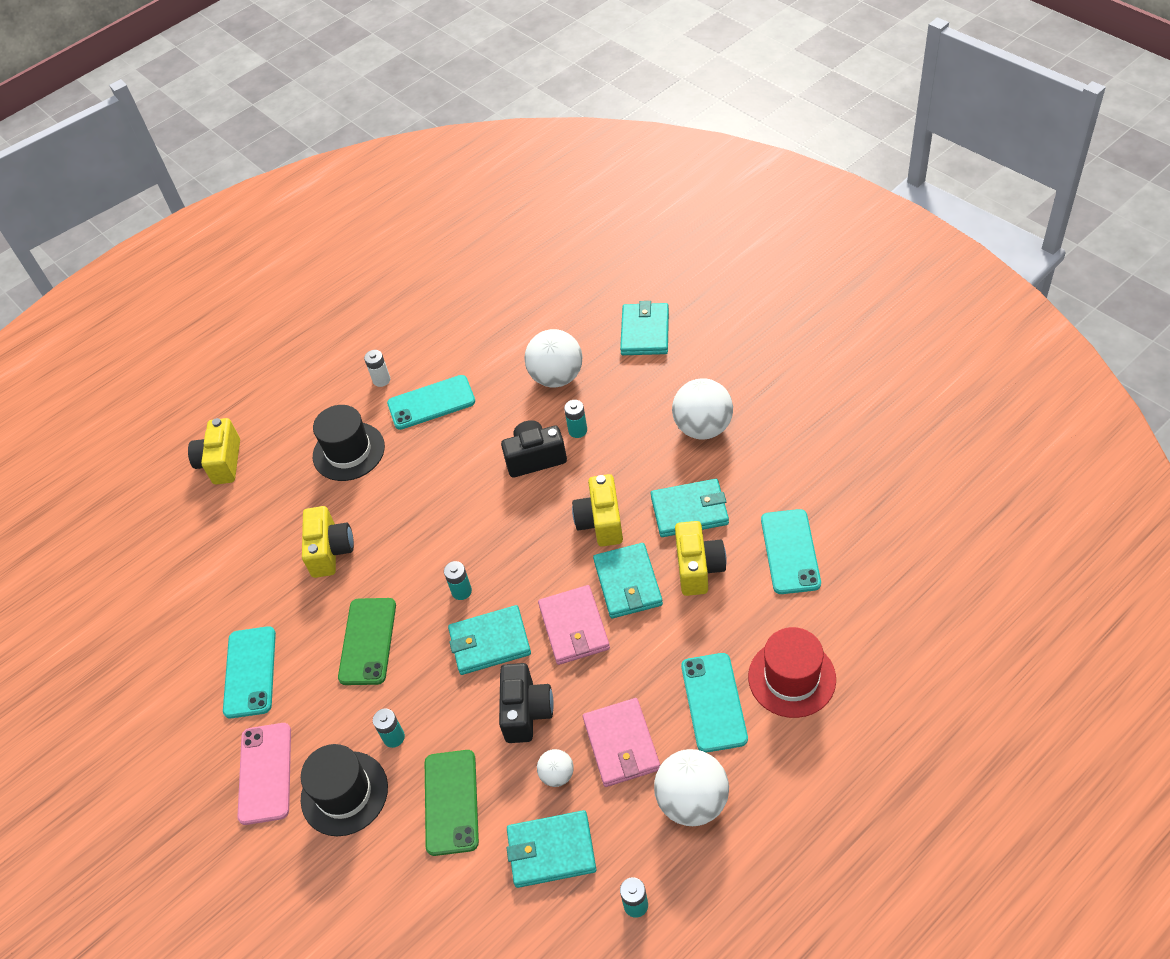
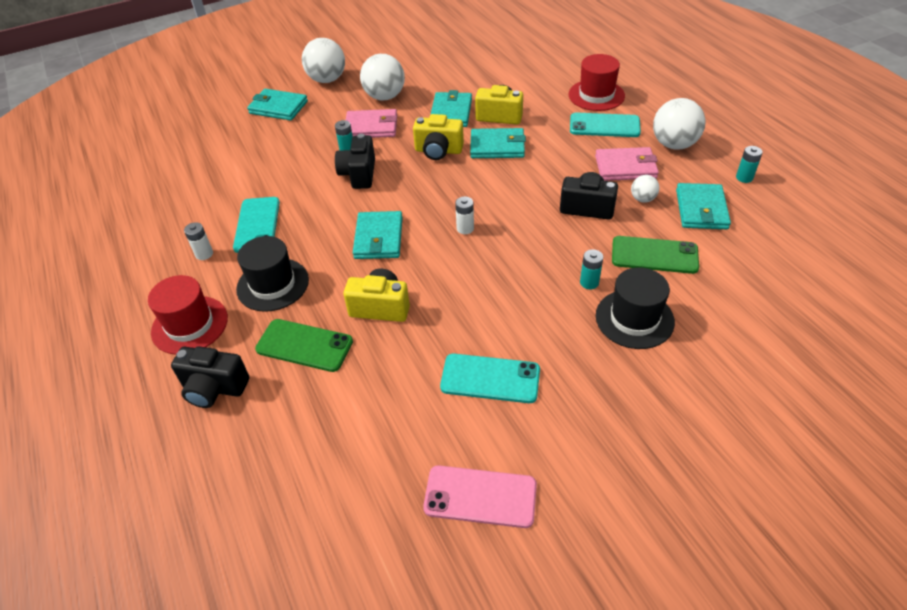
camera: 80 degrees left, 5 degrees down
(221, 462) = (214, 388): yellow camera -> black camera
(265, 773) = (603, 373): pink phone -> pink phone (480, 496)
(290, 412) = (190, 325): none -> red hat
(367, 641) = (490, 290): green phone -> green phone (304, 345)
(461, 591) = (465, 228): turquoise battery -> white battery
(489, 642) = (519, 218): turquoise wallet -> turquoise wallet (378, 238)
(557, 377) = (286, 153): white ball -> white ball (327, 80)
(574, 627) = (524, 175): pink wallet -> pink wallet (371, 127)
(790, 551) = (504, 81): turquoise phone -> none

